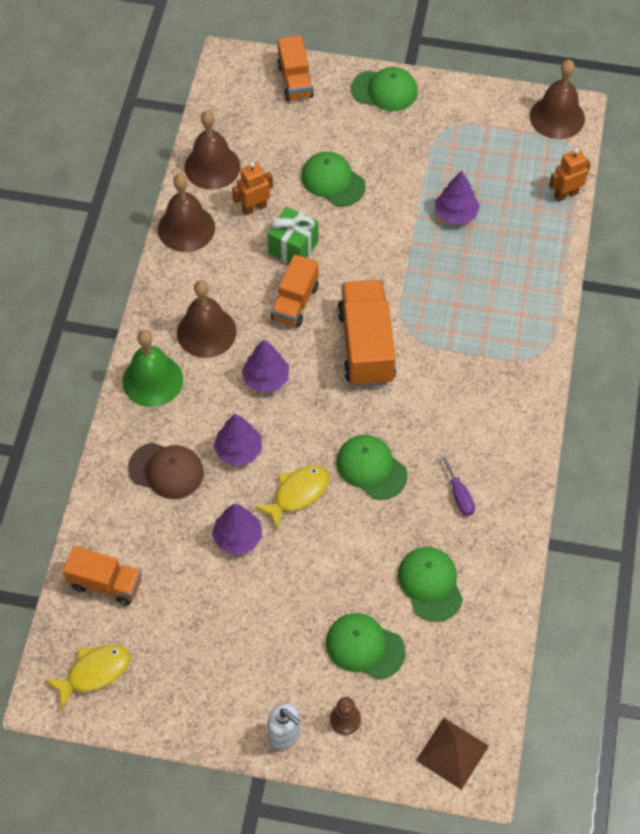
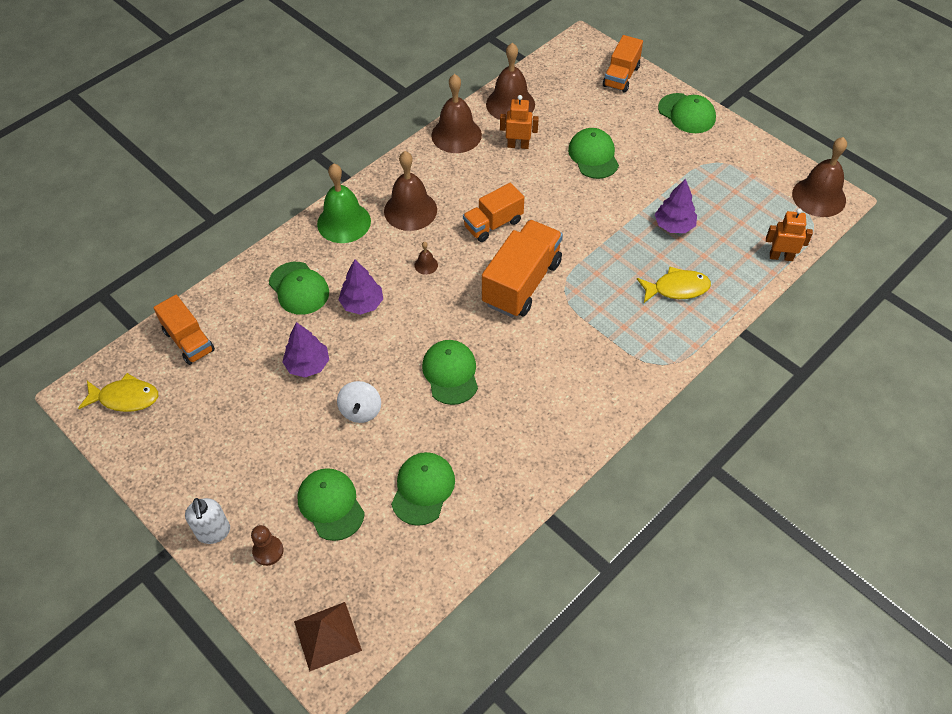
camera: 35 degrees right, 5 degrees down
(166, 470) = (299, 288): brown cap -> green cap
(266, 378) = (426, 265): purple tree -> brown bell
(293, 247) = (524, 186): green gift -> none
(297, 494) = (378, 359): yellow fish -> yellow fish (677, 288)
(321, 549) = (361, 410): none -> white spinning top
(459, 495) = (504, 434): purple screwdriver -> none

